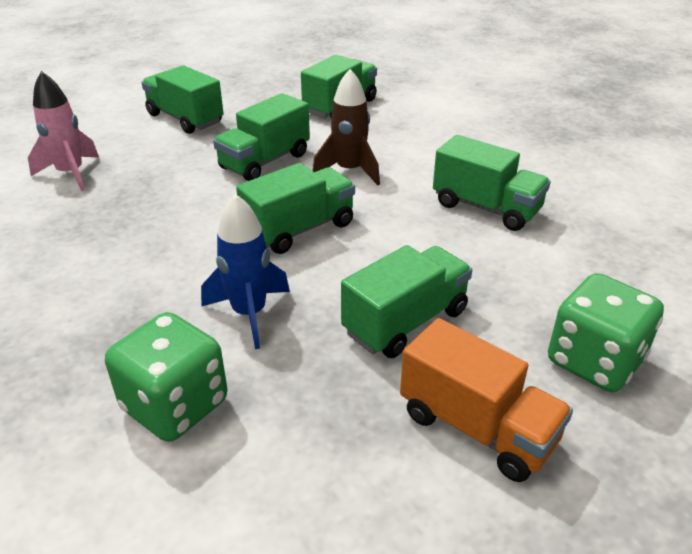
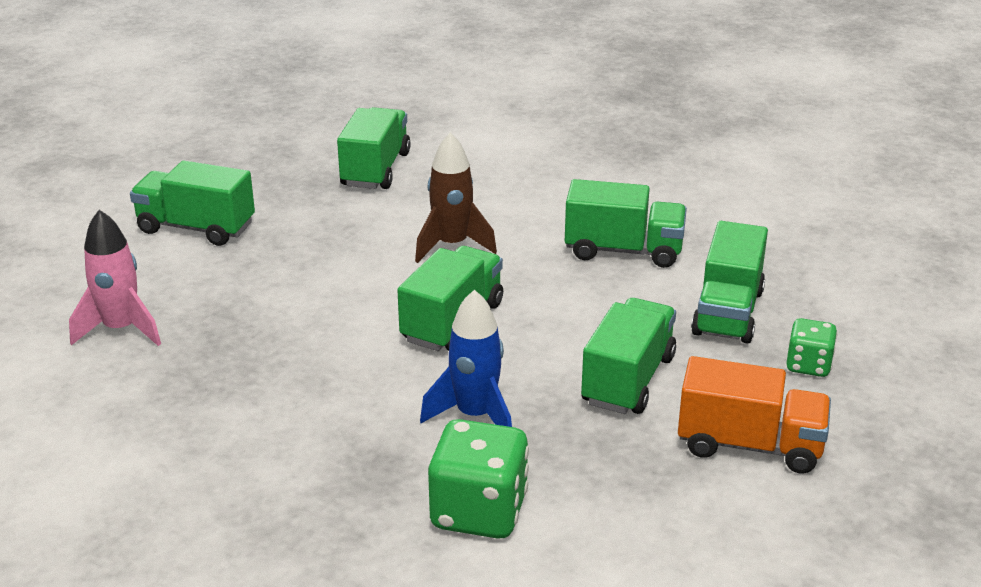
camera: 25 degrees left, 5 degrees down
(265, 161) = (346, 257): green truck -> green truck (727, 312)
(594, 361) = (808, 365): green dice -> green dice, size x0.58

